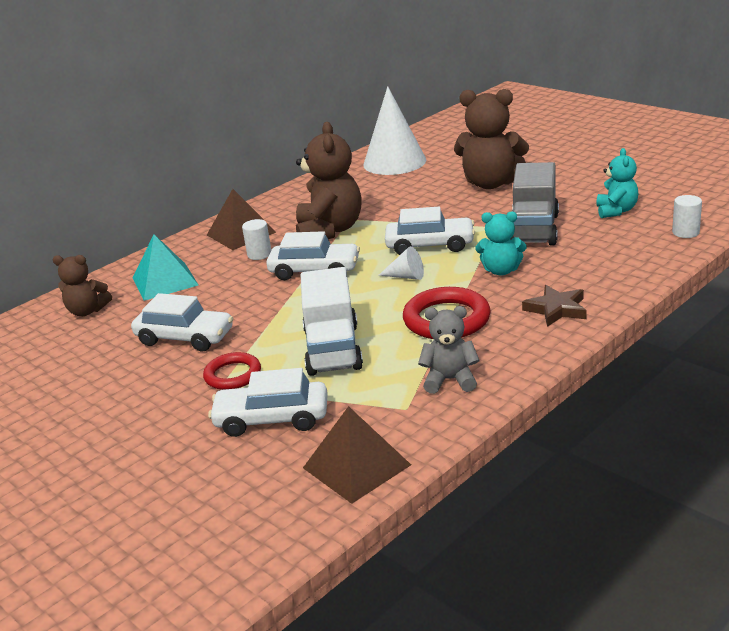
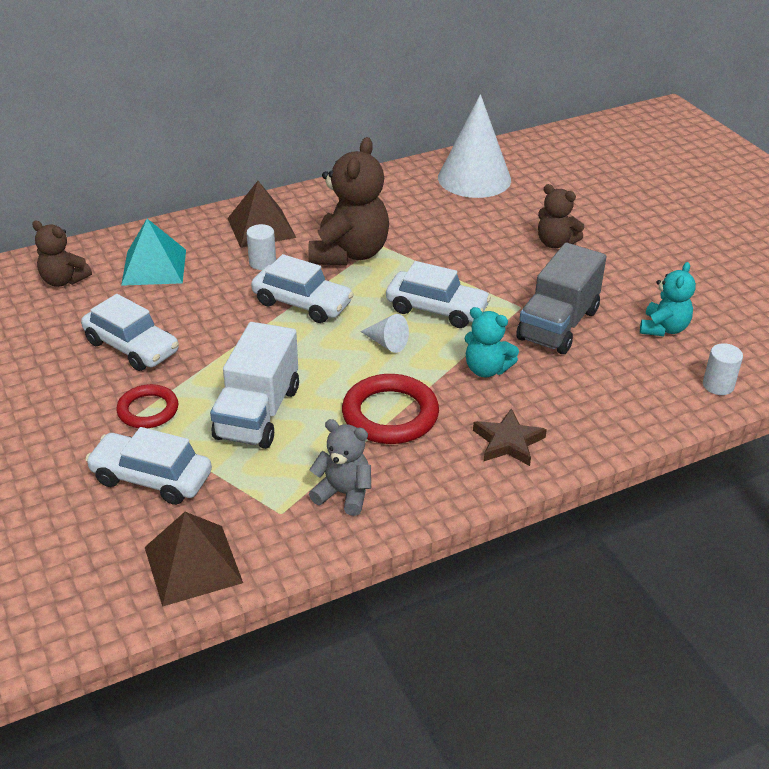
camera: 15 degrees right, 10 degrees up
(490, 183) = (555, 243): brown teddy bear -> brown teddy bear, size x0.57

